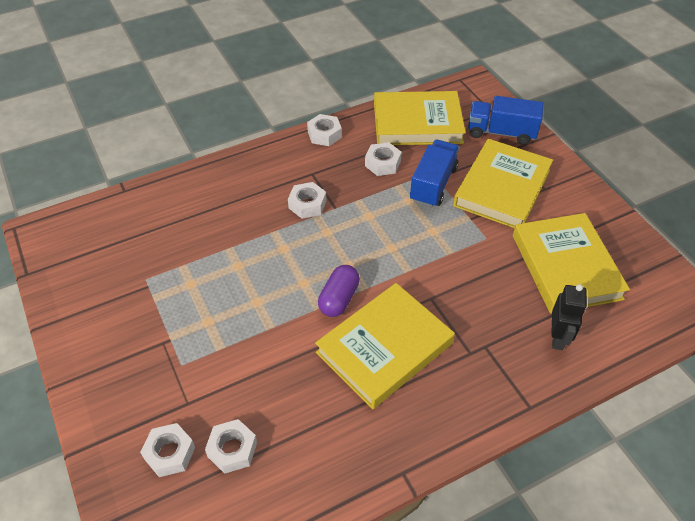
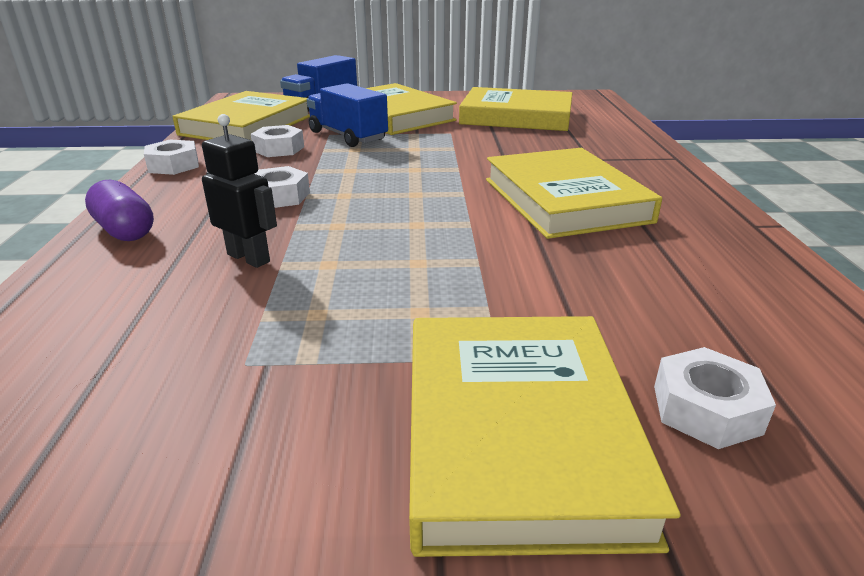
camera: 65 degrees left, 20 degrees down
(132, 385) = (516, 433): none -> yellow book
(232, 449) = (706, 337): white nut -> none
(339, 299) = (466, 209): purple capsule -> purple capsule (125, 230)
(558, 337) = (597, 134): black robot -> black robot (249, 258)

